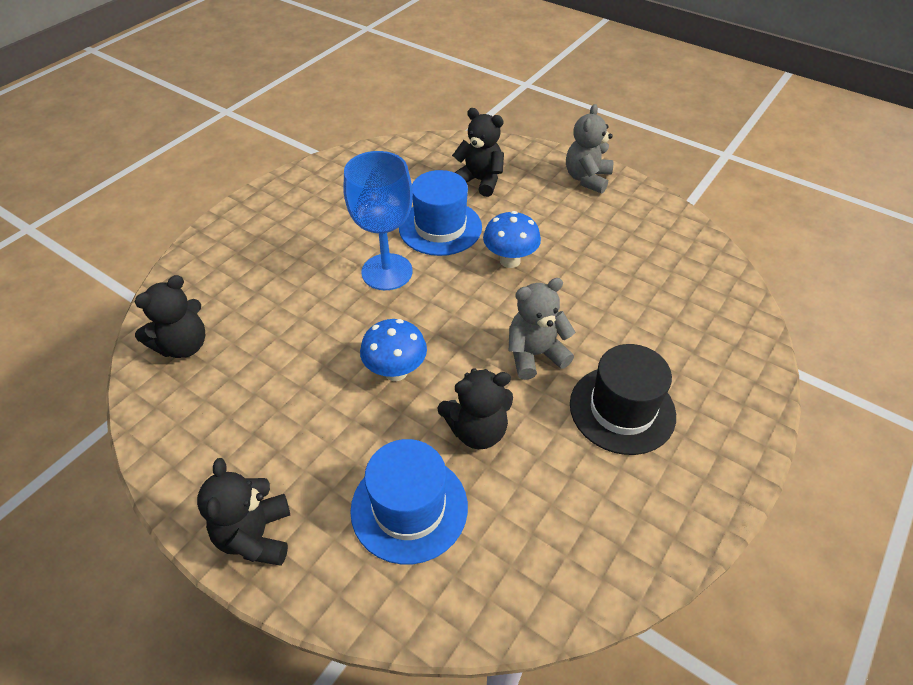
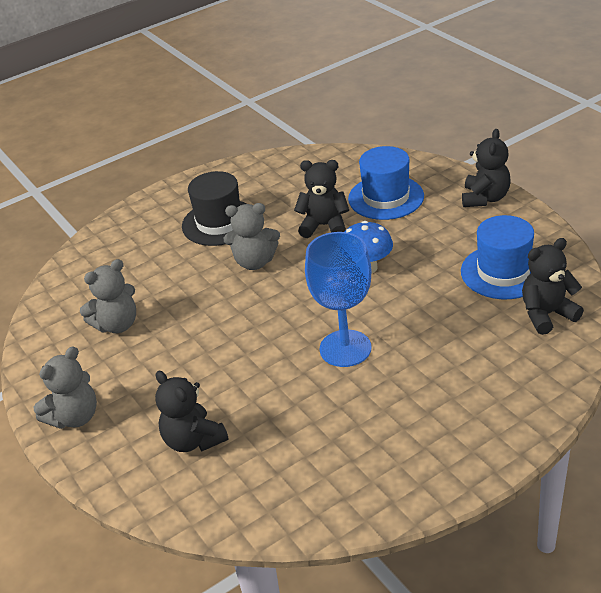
camera: 155 degrees left, 10 degrees down
(440, 227) = (271, 387): blue hat -> blue hat (503, 272)
(510, 260) = (224, 338): blue mushroom -> none
(625, 255) = (117, 325): none -> grey teddy bear

